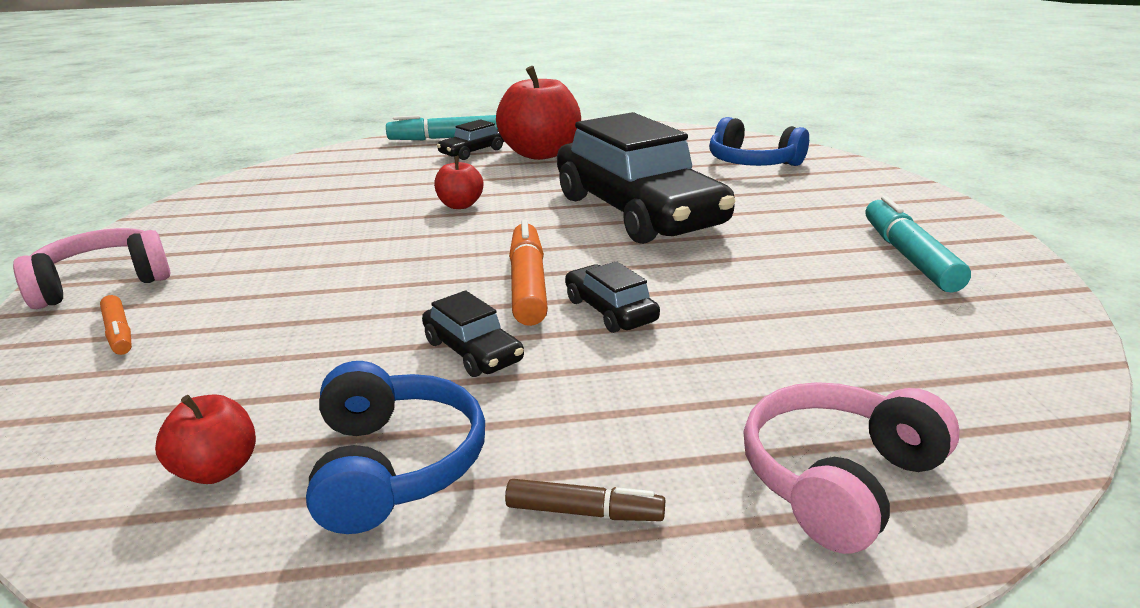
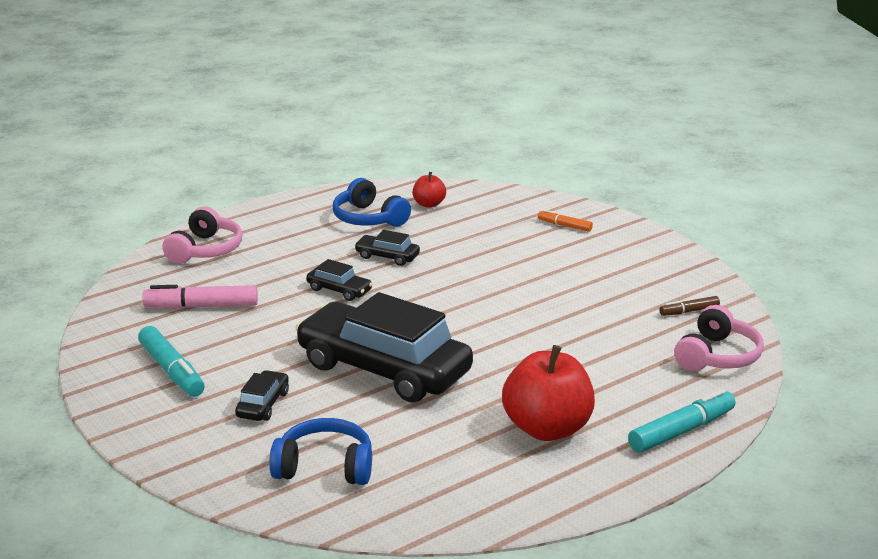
camera: 150 degrees right, 0 degrees up
(102, 283) = (632, 240): pink headphones -> pink headphones (717, 356)
(460, 205) = (525, 343): red apple -> none
(472, 152) = (616, 414): black car -> black car (263, 404)
(528, 284) = (399, 294): orange marker -> none
(584, 512) = (290, 223): brown marker -> brown marker (689, 311)
(859, 336) = (201, 306): none -> pink marker

